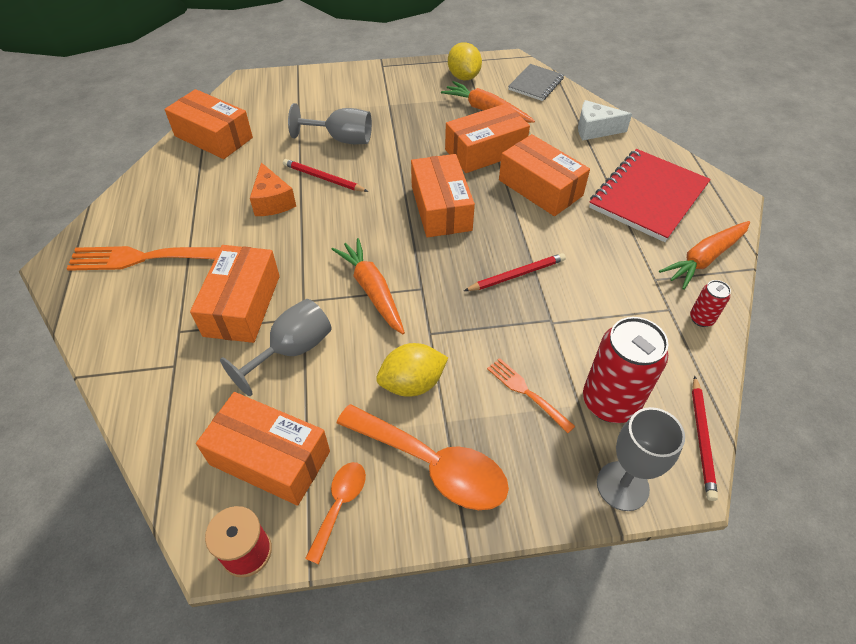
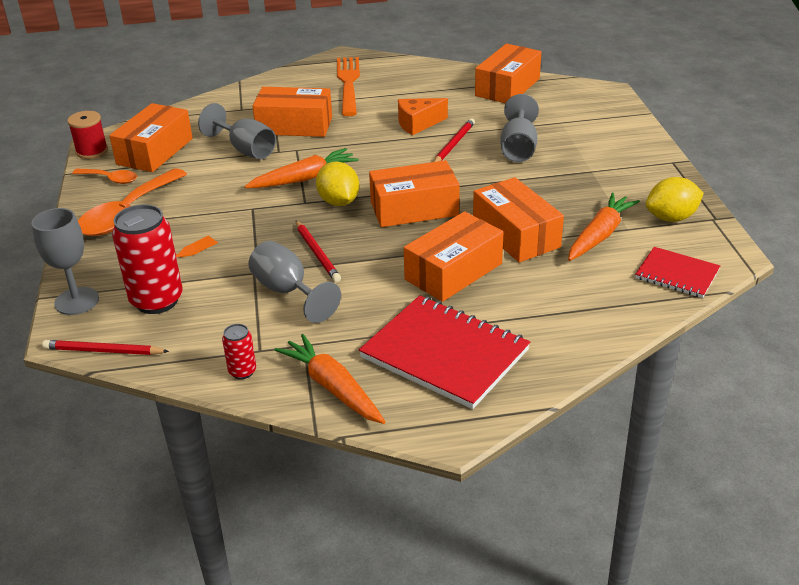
camera: 90 degrees right, 15 degrees down
(412, 383) = (202, 202): yellow lemon -> yellow lemon (339, 202)
(536, 84) = (677, 274): grey notebook -> red notebook
(580, 294) = (288, 291): none -> grey goblet
(595, 130) = (581, 320): white cheese -> none

